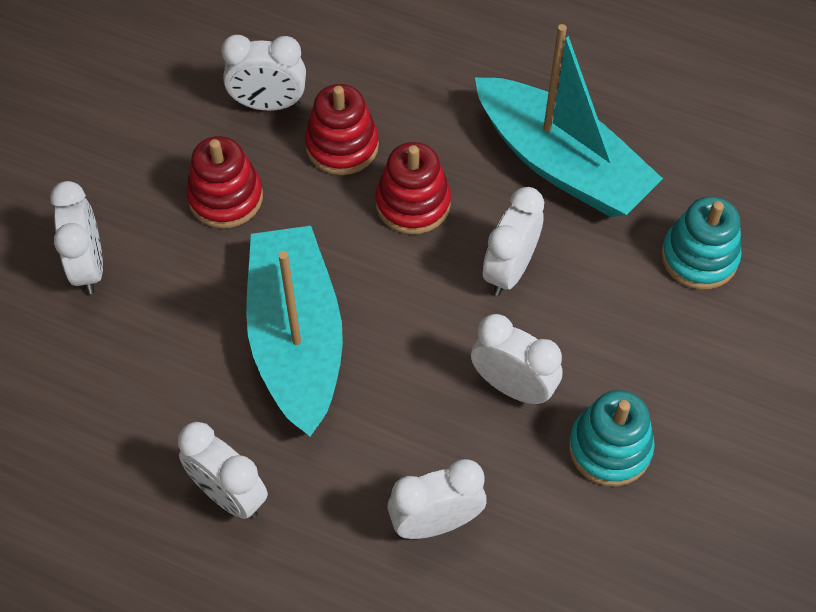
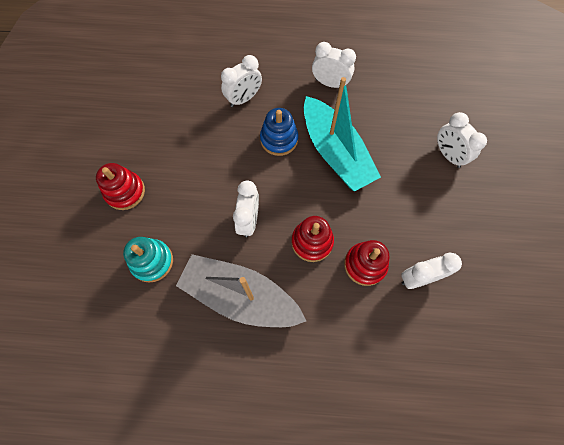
camera: 160 degrees right, 10 degrees up
(226, 197) = (407, 212): red stacking toy -> red stacking toy (125, 192)
(395, 402) = (279, 139): none -> blue stacking toy
(513, 386) = (229, 163): white clock -> none
(561, 164) = (240, 296): turquoise boat -> grey boat
(610, 448) = (178, 150): turquoise stacking toy -> none

